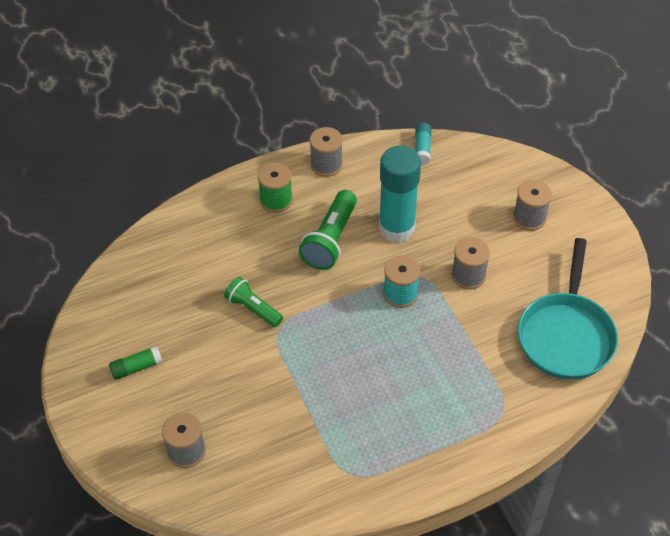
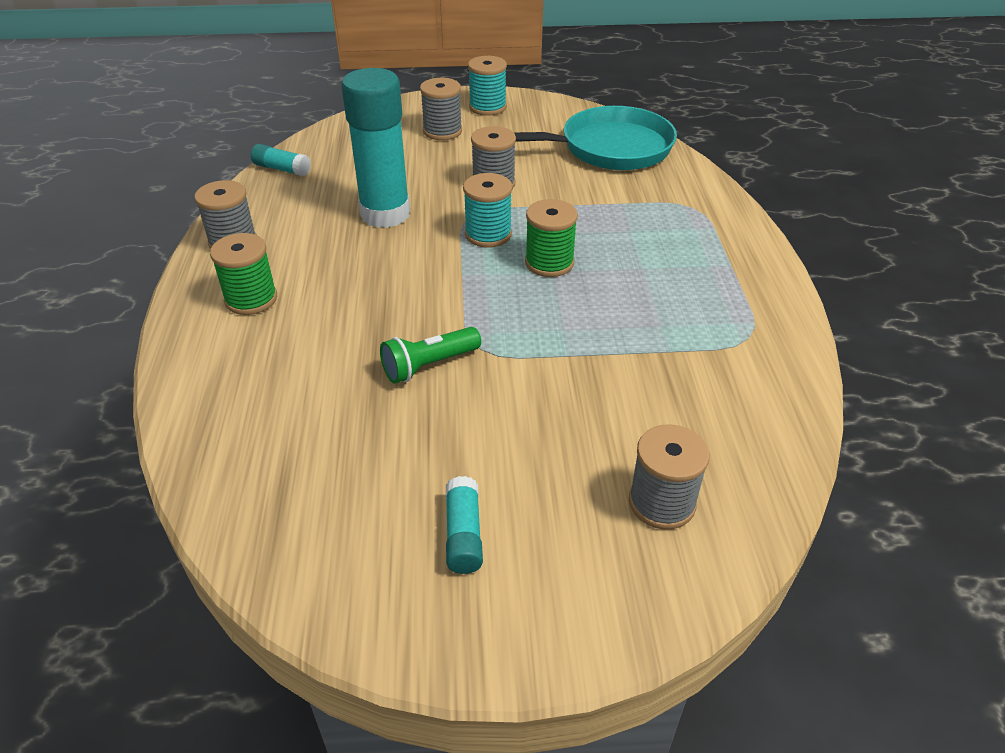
camera: 70 degrees left, 10 degrees down
(136, 367) = (463, 534): green glue stick -> turquoise glue stick
(330, 240) = (362, 268): green flashlight -> none
(383, 339) = (549, 263): none -> green spool
(566, 335) = (609, 148): turquoise pan -> turquoise pan turned 45 degrees counterclockwise
(587, 233) = (487, 107): none -> turquoise spool

